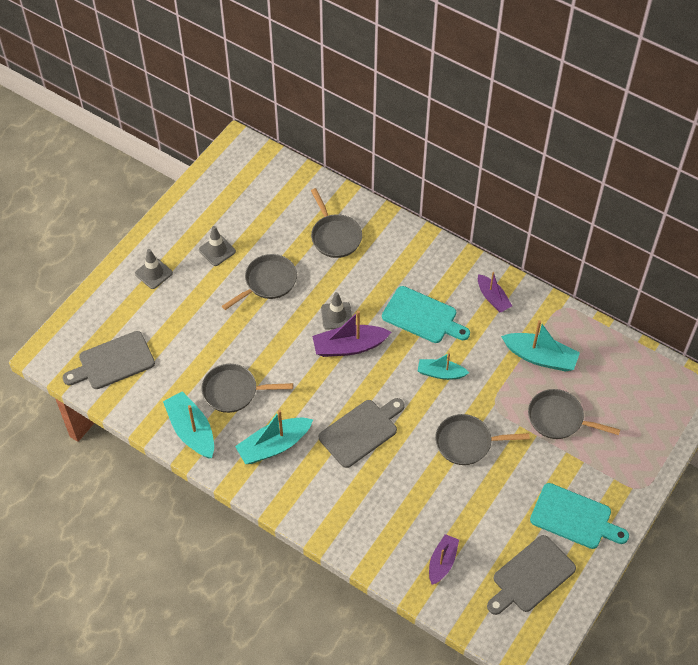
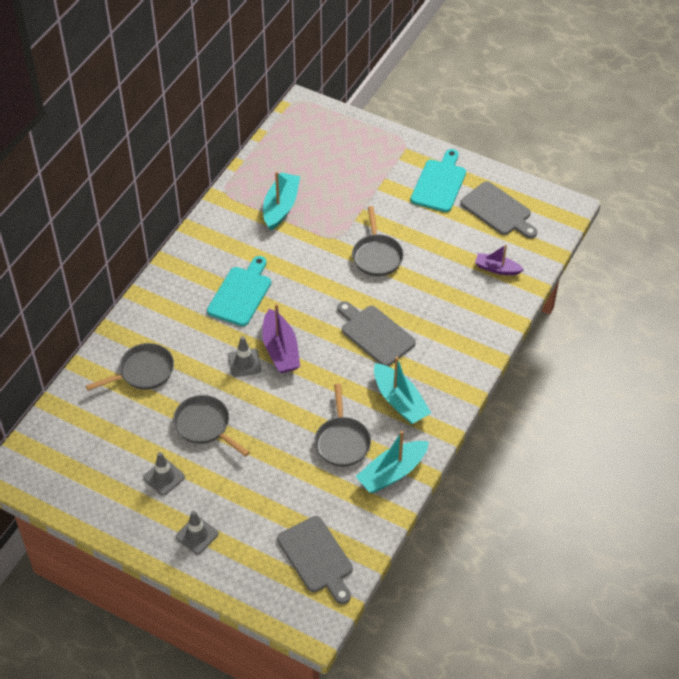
camera: 95 degrees left, 5 degrees down
(441, 373) = (305, 277): turquoise boat -> none
(492, 298) = (216, 242): purple boat -> none
(559, 419) = (344, 193): grey pan -> none

